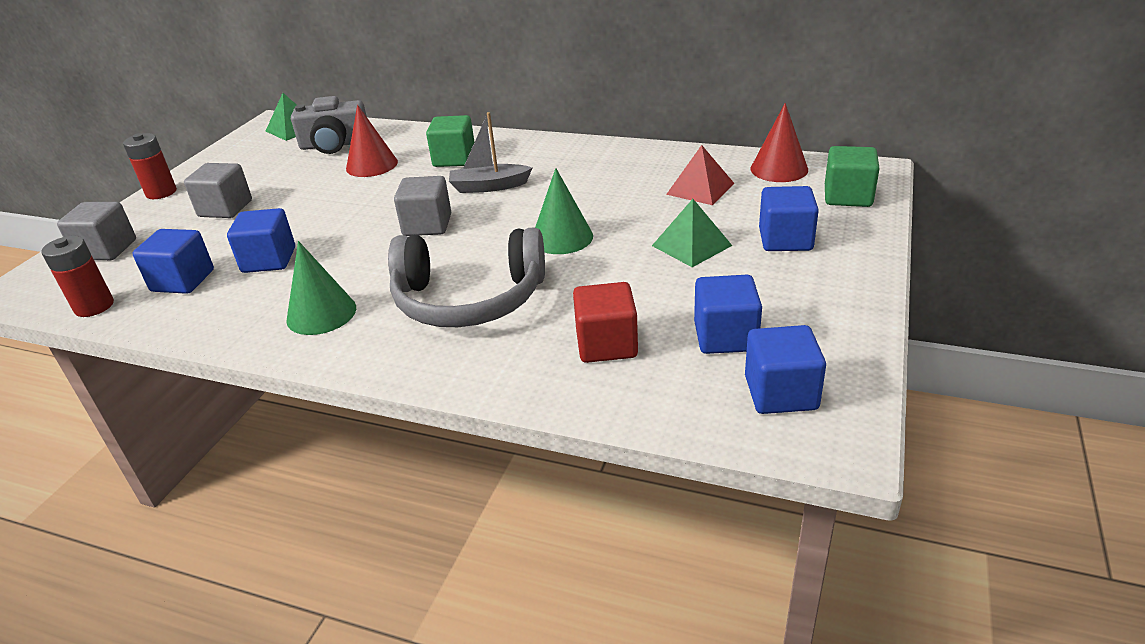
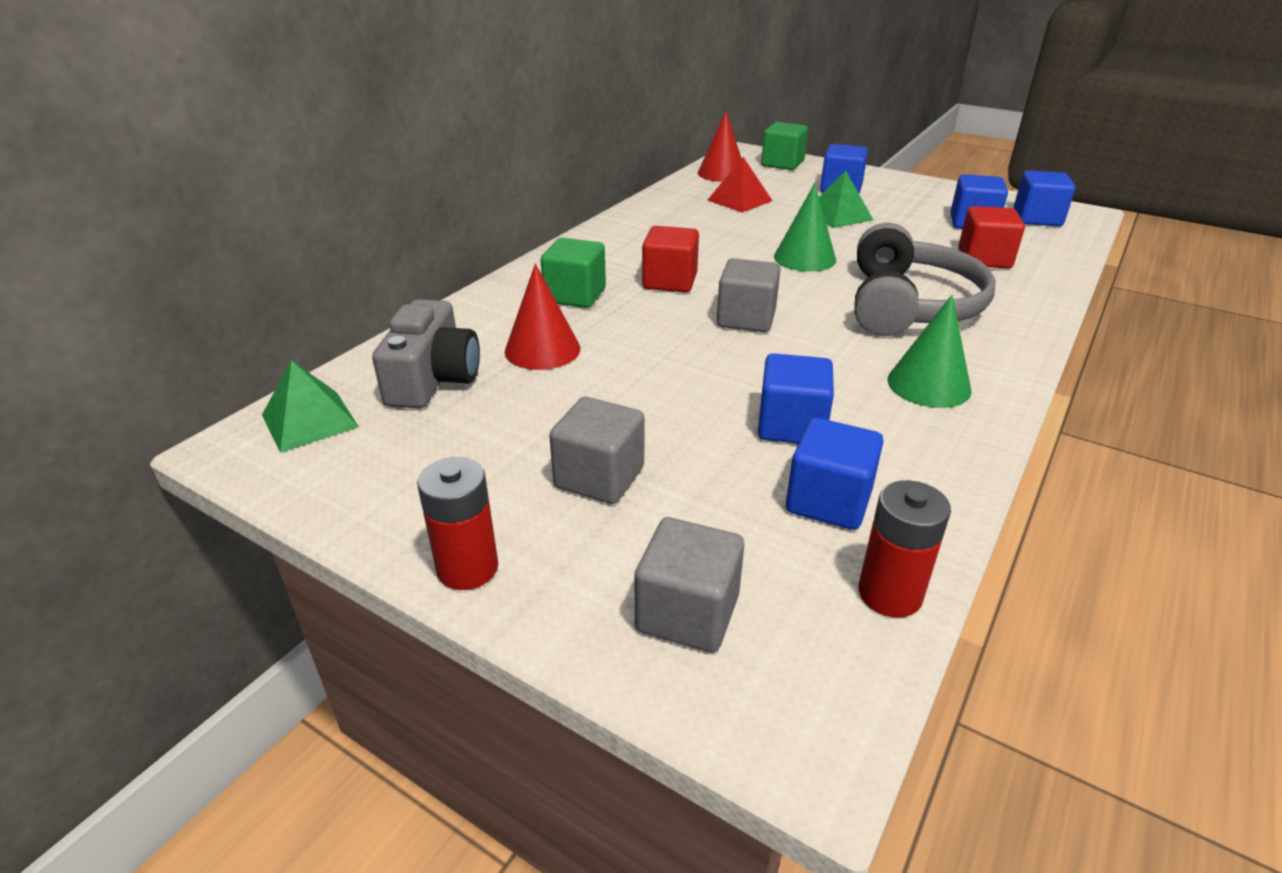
camera: 80 degrees left, 0 degrees up
(489, 186) = (670, 281): grey boat -> red cube

